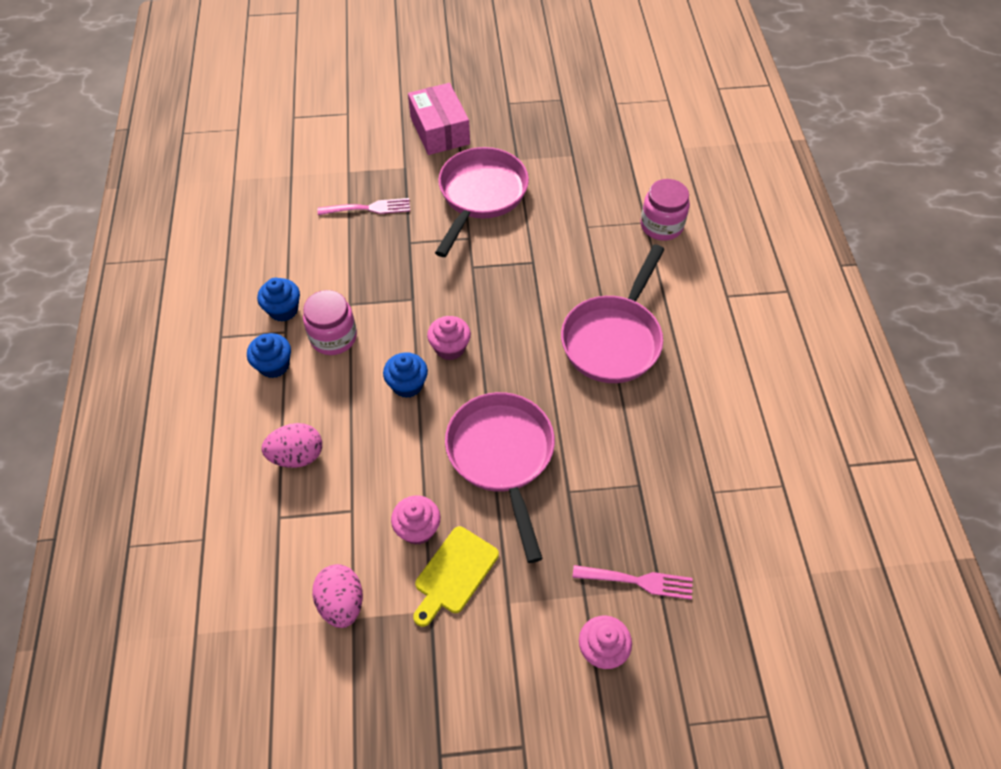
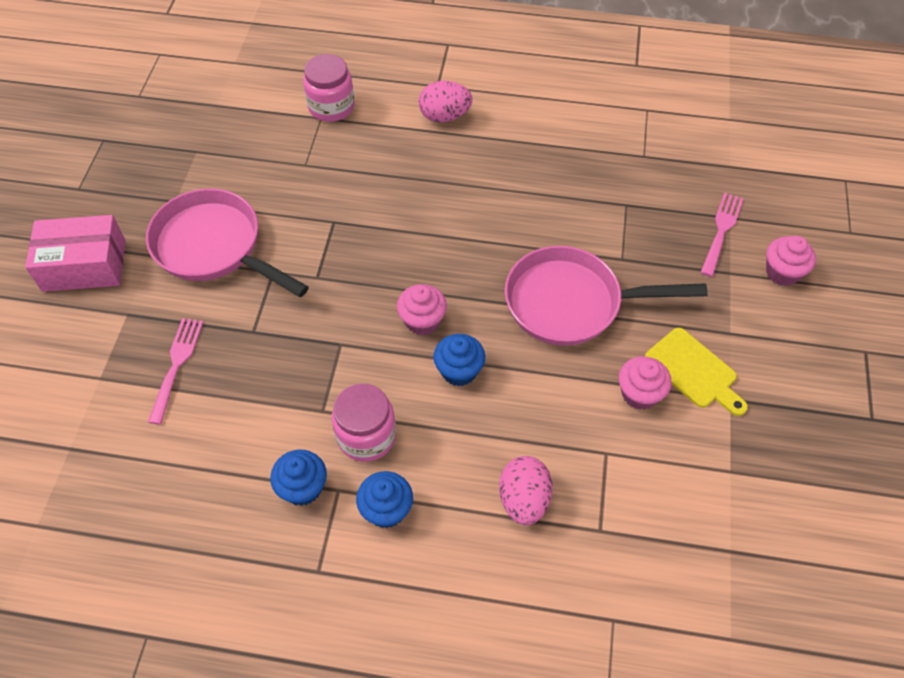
camera: 75 degrees left, 0 degrees up
(342, 603) = (712, 479): pink egg -> pink egg (444, 116)
(613, 339) = (458, 180): pink pan -> none

